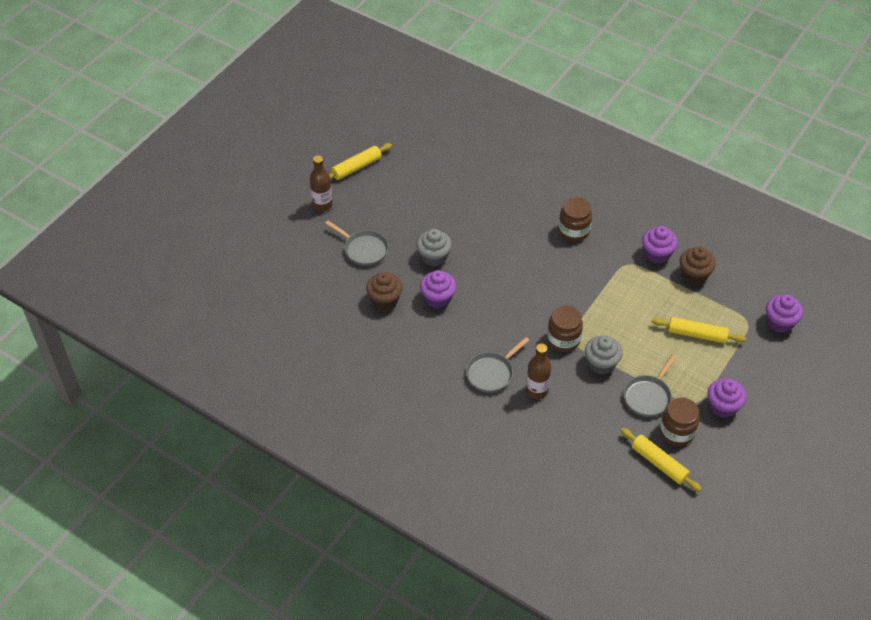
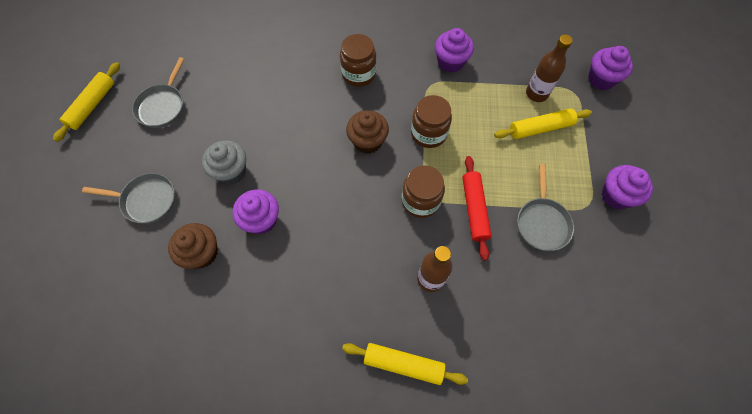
camera: 30 degrees left, 15 degrees up
(322, 205) = (71, 168): brown bottle -> brown bottle (536, 93)
(491, 373) = (370, 283): grey pan -> grey pan (162, 106)
(601, 364) = (474, 209): grey cupcake -> red rolling pin
(659, 463) = (604, 298): yellow rolling pin -> yellow rolling pin (403, 364)
(677, 432) = (595, 249): brown jar -> brown jar (428, 133)
(694, 275) = (497, 67): brown cupcake -> brown cupcake (367, 141)

